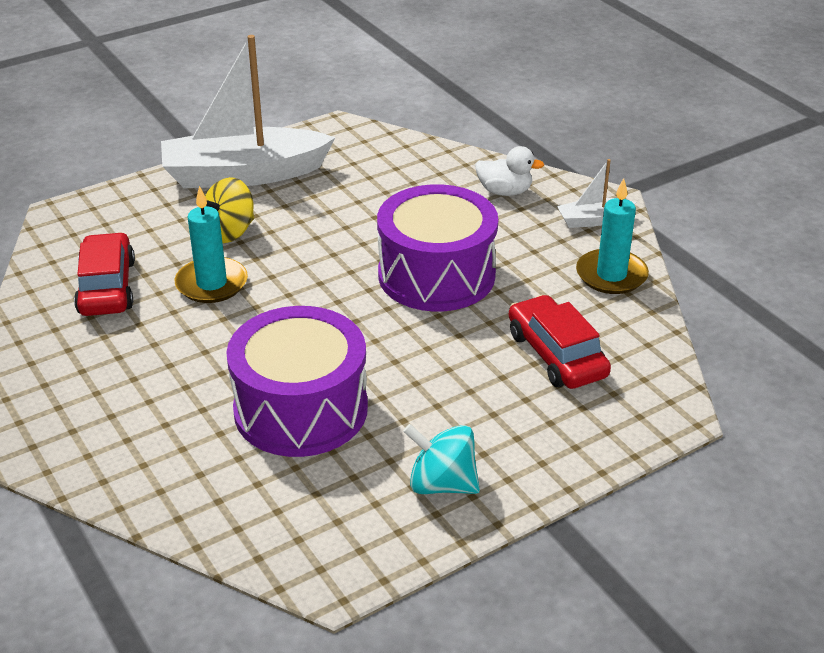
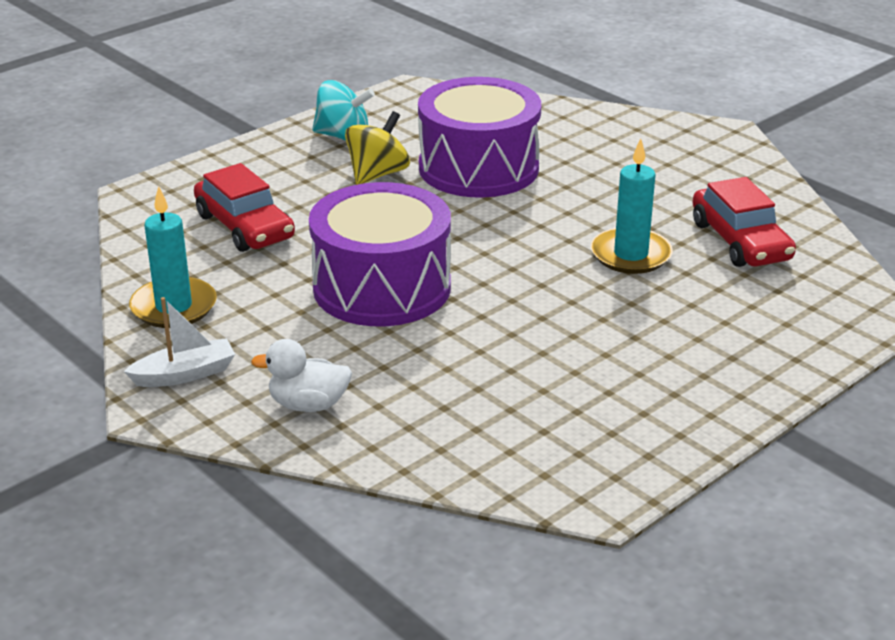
camera: 170 degrees right, 5 degrees down
(229, 232) = (651, 310): yellow spinning top -> yellow spinning top (377, 174)
(244, 174) = (690, 392): white boat -> none

